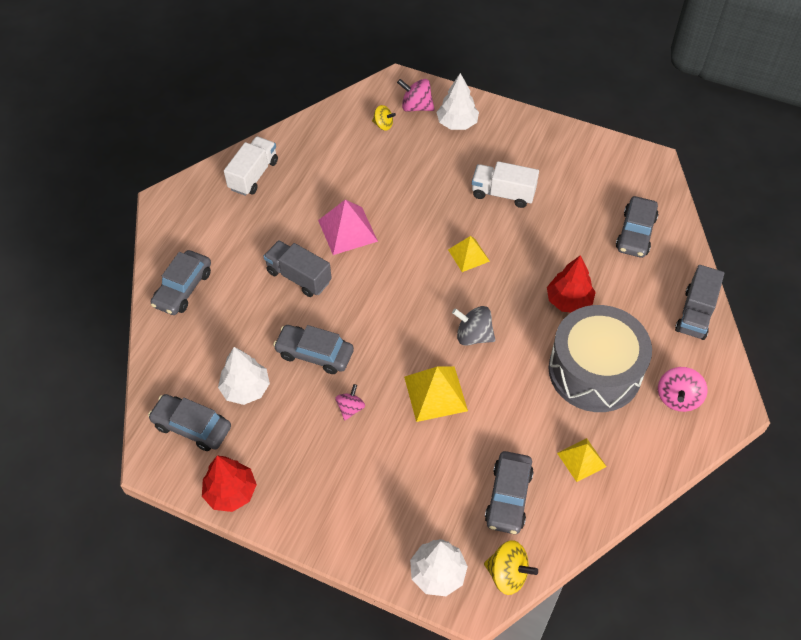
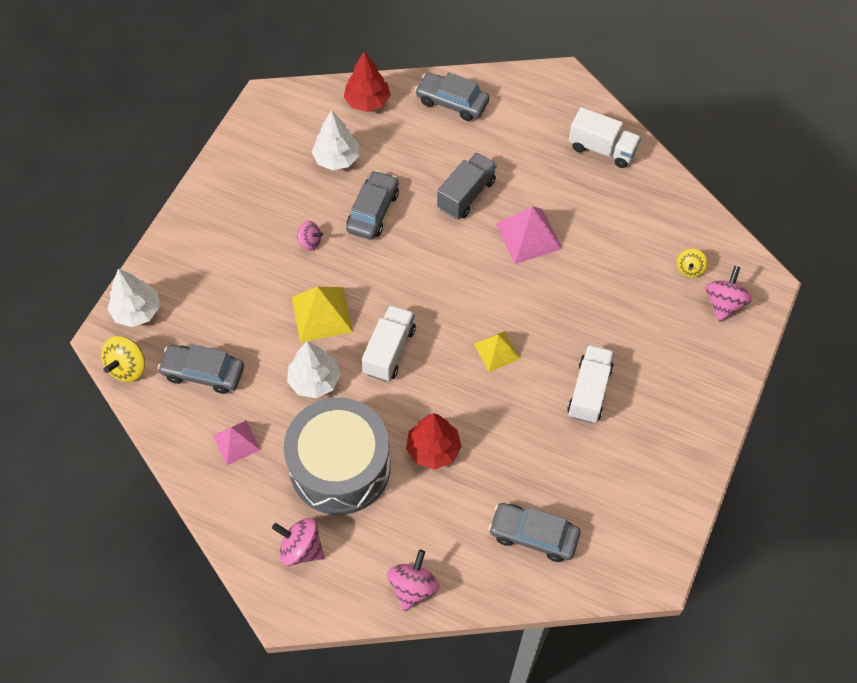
camera: 90 degrees right, 5 degrees up
(192, 427) = (299, 122): grey car -> none
(231, 492) = (233, 154): red tree -> red tree (367, 101)
(457, 123) = (700, 347): white tree -> white tree (314, 380)
(473, 336) = (389, 351): grey spinning top -> white truck
(581, 459) = (236, 442): yellow pyramid -> pink pyramid
(695, 313) = (413, 587): grey truck -> pink spinning top

